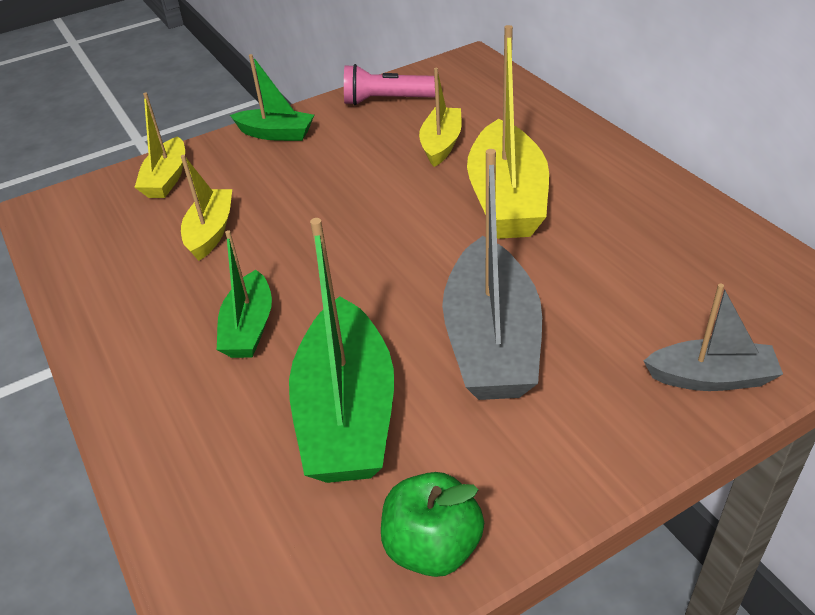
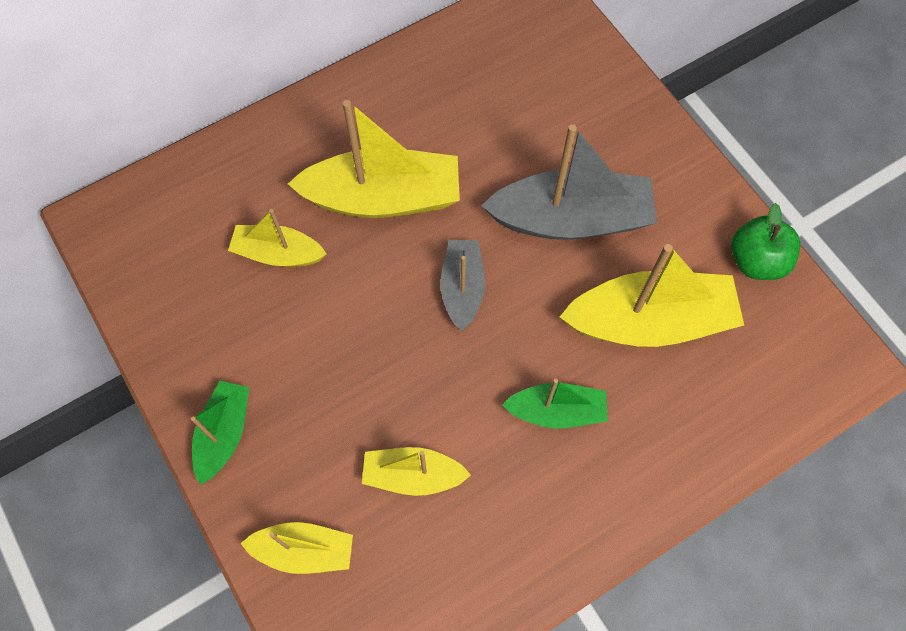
camera: 95 degrees left, 25 degrees up
(346, 413) = (650, 321): green boat -> yellow boat
(387, 100) = (171, 311): pink flashlight -> none
(711, 378) = (605, 86): grey boat -> grey boat (462, 288)

